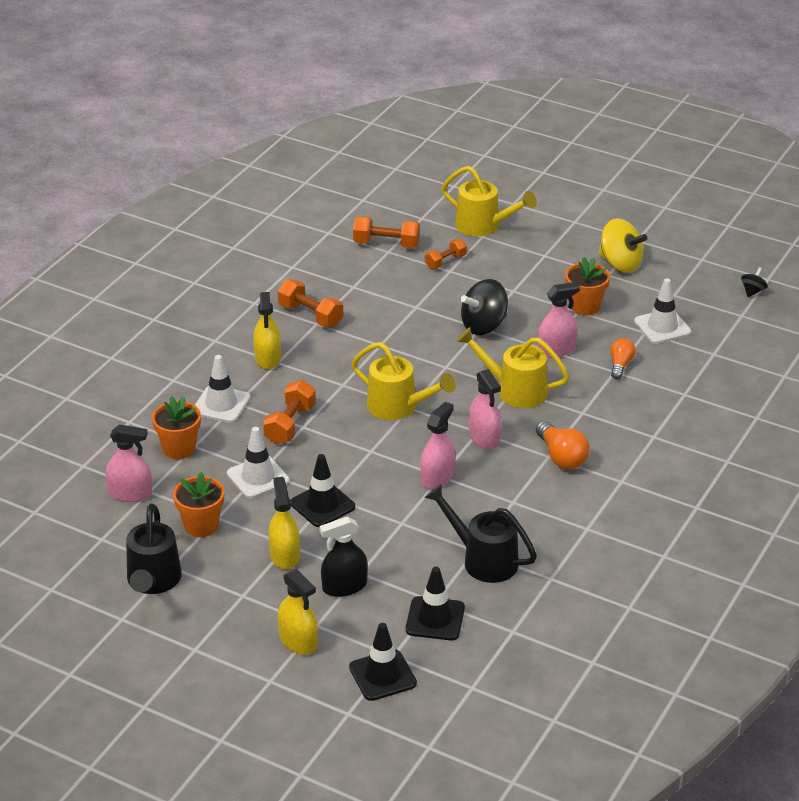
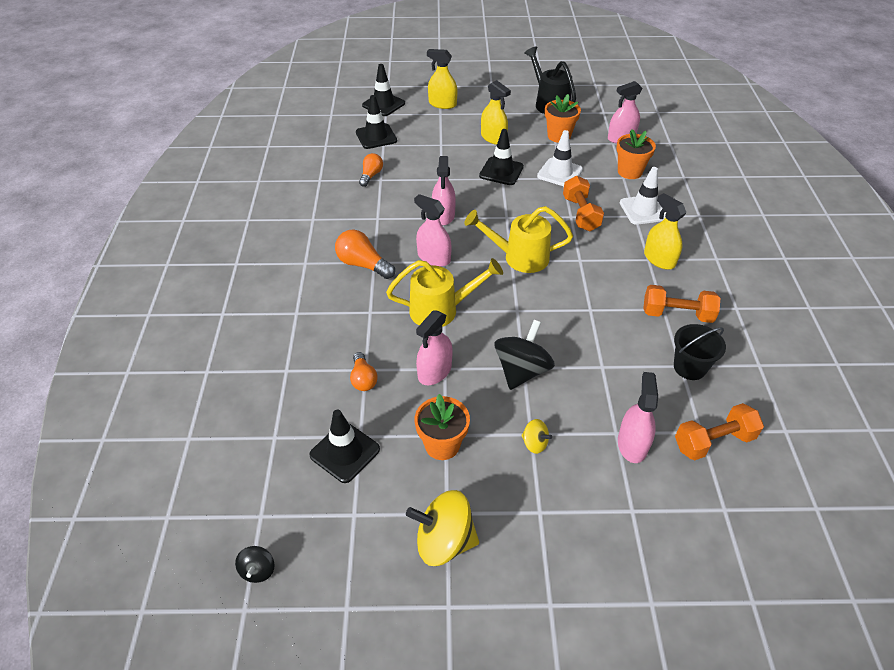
camera: 150 degrees right, 10 degrees up
(344, 586) = (443, 135): black spray bottle -> none
(348, 283) = (689, 367): none -> black bucket
(445, 262) = (632, 444): orange dumbbell -> pink spray bottle
(483, 560) = (371, 175): black watering can -> orange light bulb
(484, 226) = (646, 531): yellow watering can -> none
(515, 285) = (534, 443): none -> yellow spinning top
(662, 327) = (345, 452): white traffic cone -> black traffic cone

